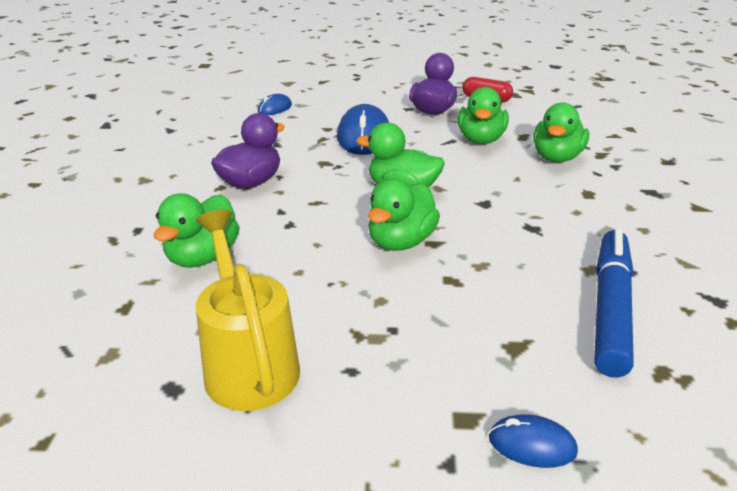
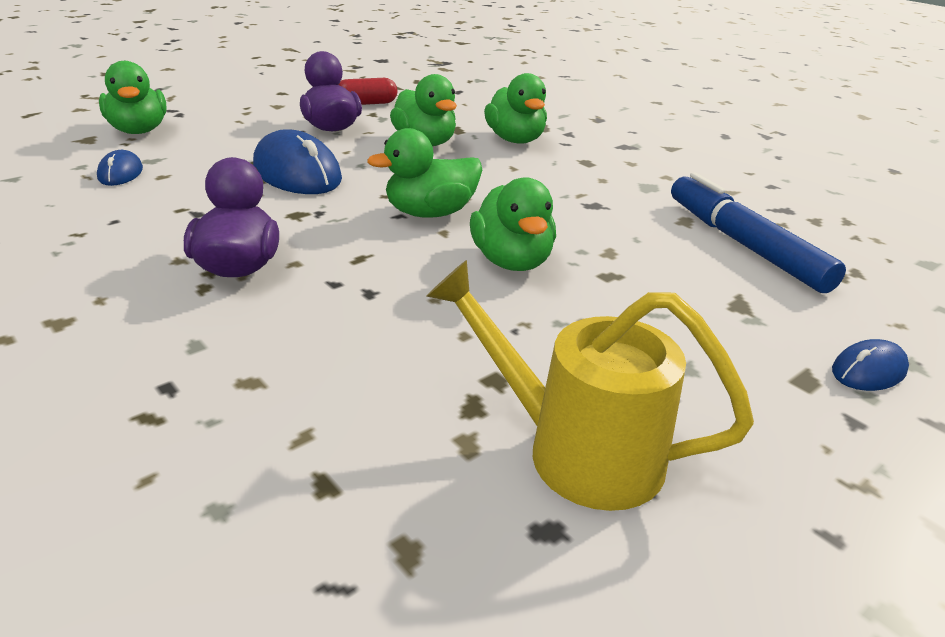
camera: 45 degrees left, 0 degrees up
(202, 257) = (325, 374): green duck -> green duck (139, 131)

